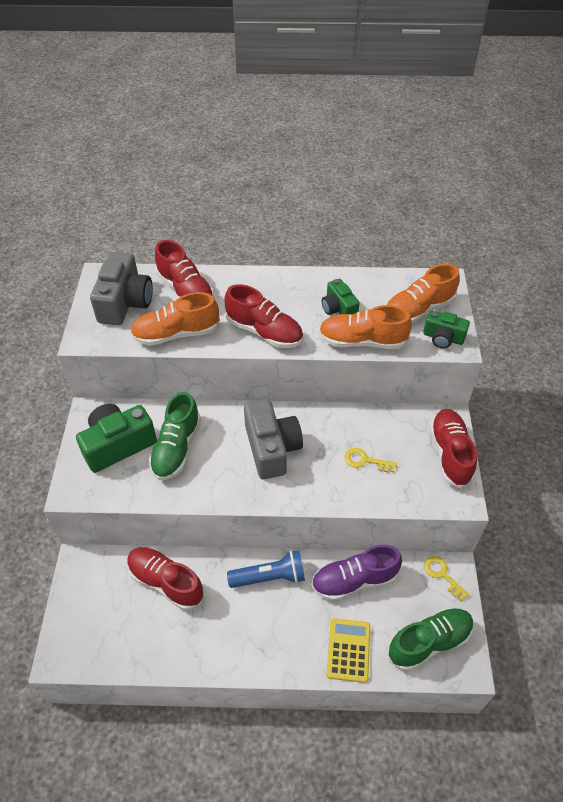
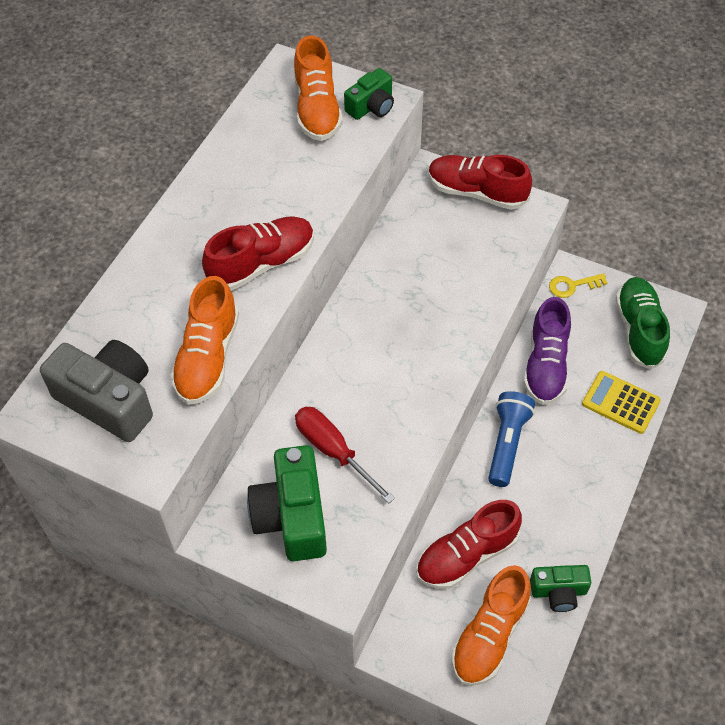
camera: 65 degrees left, 5 degrees up
(176, 448) = (333, 450): green shoe -> red screwdriver
(186, 291) = (133, 323): red shoe -> none
(271, 448) = (385, 350): grey camera -> none
(338, 308) = (269, 178): green camera -> green camera (558, 592)
(362, 341) = (334, 177): orange shoe -> orange shoe (489, 635)
(365, 461) = (448, 269): yellow key -> none

